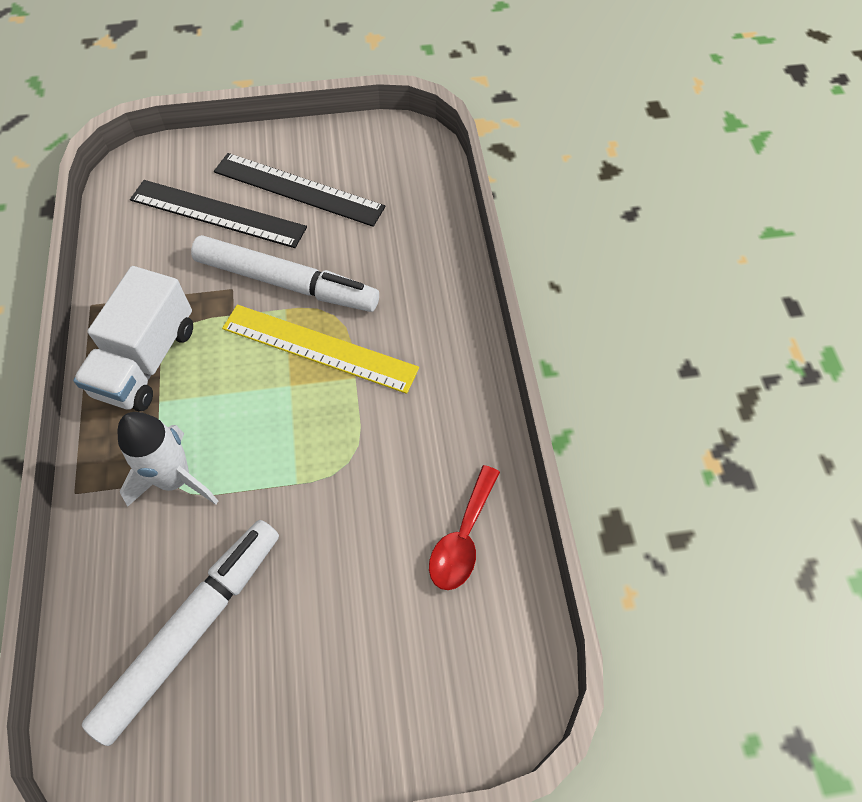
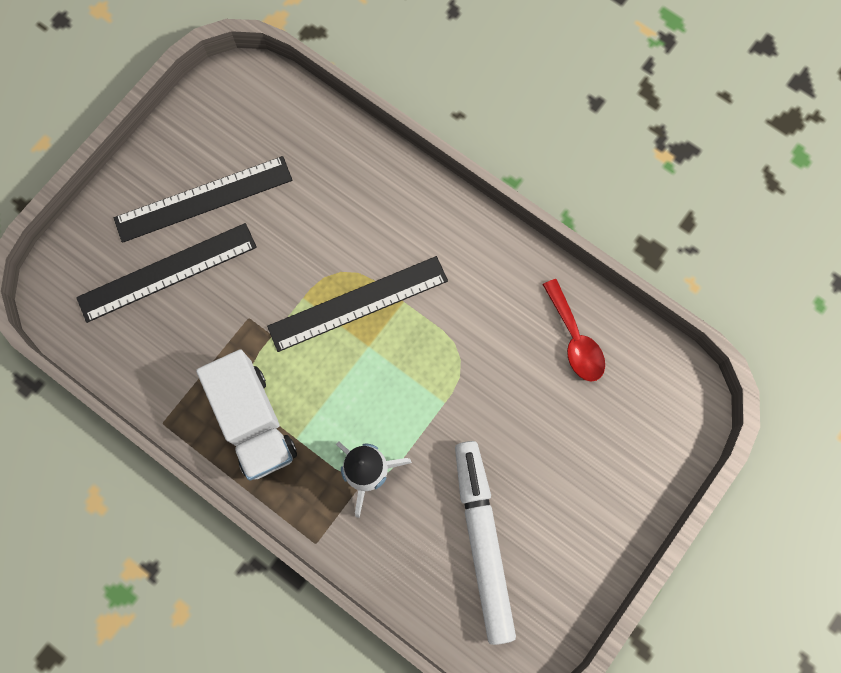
camera: 45 degrees left, 15 degrees up
(286, 283) = (281, 279): white marker -> none
(319, 348) = (358, 303): yellow ruler -> black ruler

